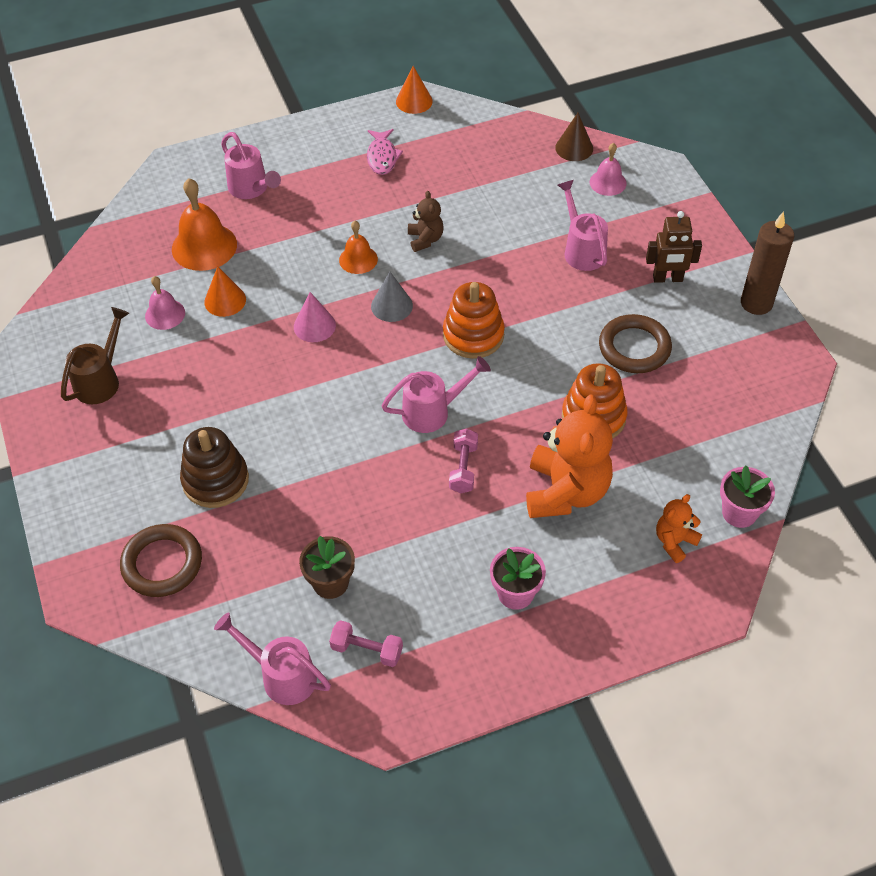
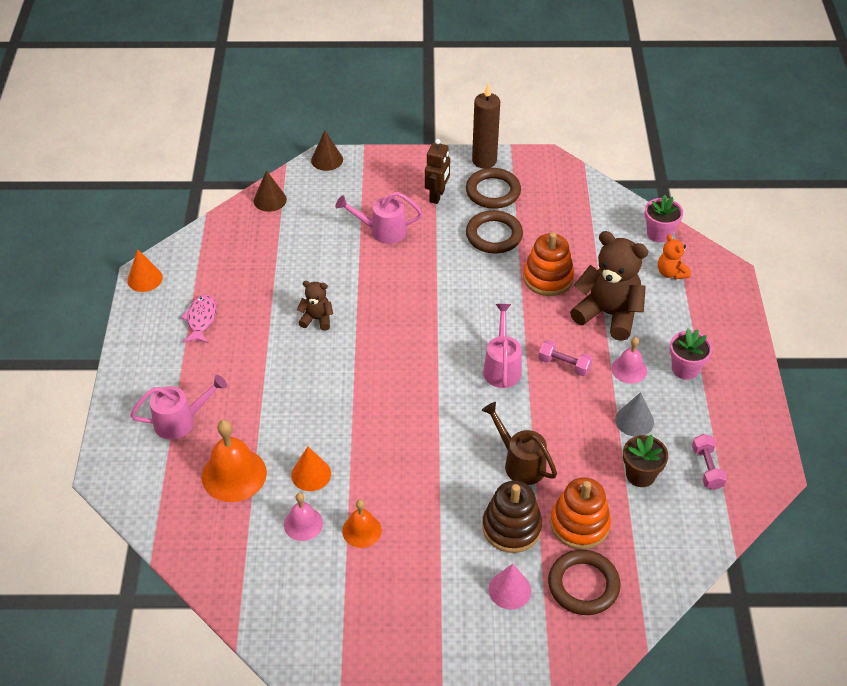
camera: 70 degrees left, 5 degrees down
(101, 380) = (359, 591): brown watering can -> brown watering can (520, 463)
(282, 676) = (714, 527): pink watering can -> none
(314, 326) = (374, 418): pink cone -> pink cone (509, 590)
(358, 259) = (314, 368): orange bell -> orange bell (361, 530)
(367, 650) = (707, 468): pink dumbbell -> pink dumbbell turned 45 degrees counterclockwise
(382, 157) = (201, 319): pink fish -> pink fish turned 105 degrees counterclockwise
(391, 306) = (379, 361): grey cone -> grey cone (634, 421)
(473, 335) = (436, 320): orange stacking toy -> orange stacking toy (579, 524)
(566, 492) = (608, 314): orange teddy bear -> brown teddy bear
(608, 182) = (320, 194): pink bell -> pink bell (629, 369)
(664, 170) = (327, 160): none -> brown cone
(707, 326) = (493, 192): none -> brown ring

